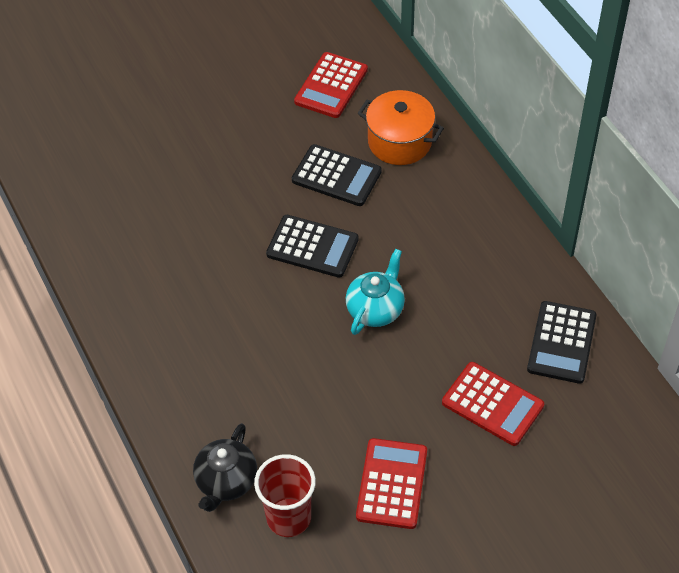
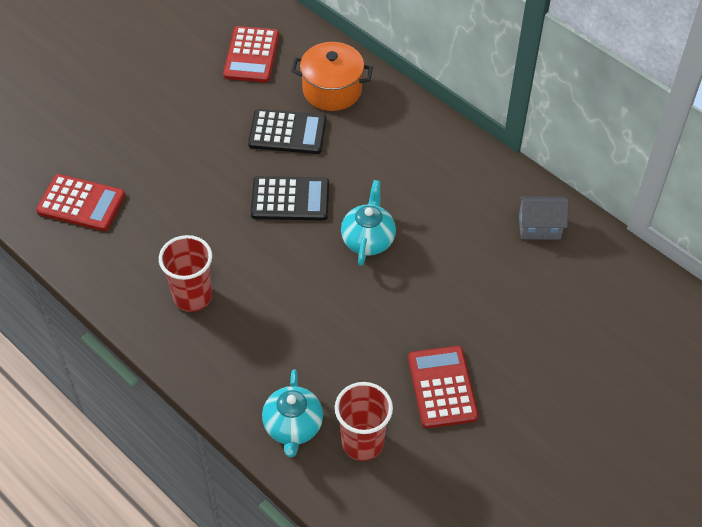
camera: 20 degrees left, 0 degrees up
(178, 322) = (192, 296): none -> red cup
(226, 481) = (293, 427): black teapot -> turquoise teapot
(492, 404) = (502, 295): red calculator -> red calculator (81, 203)
(561, 342) = (539, 227): black calculator -> grey house

